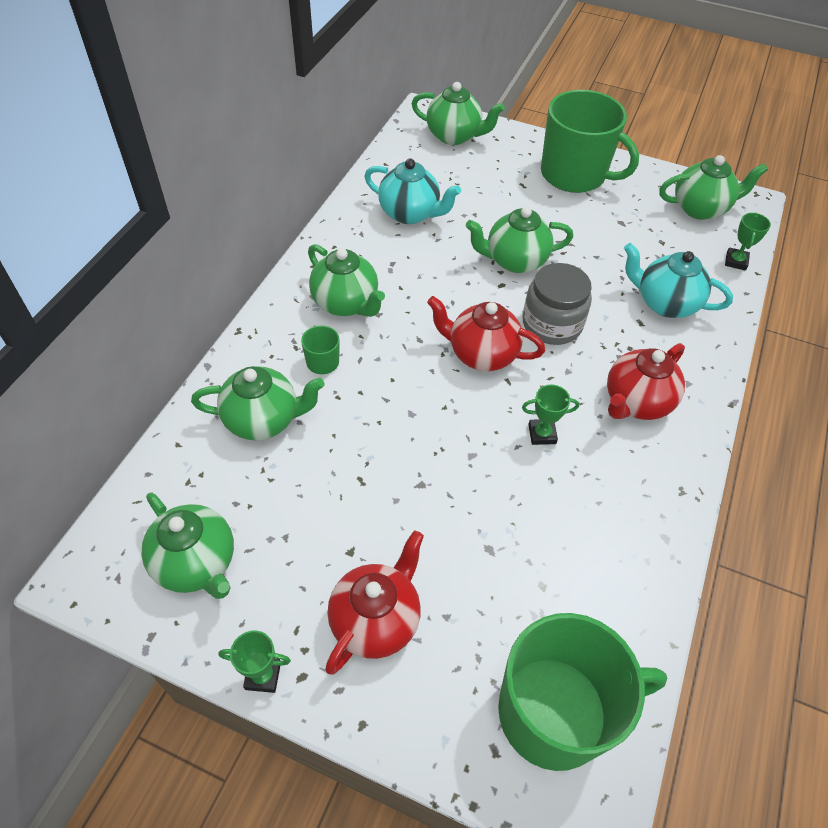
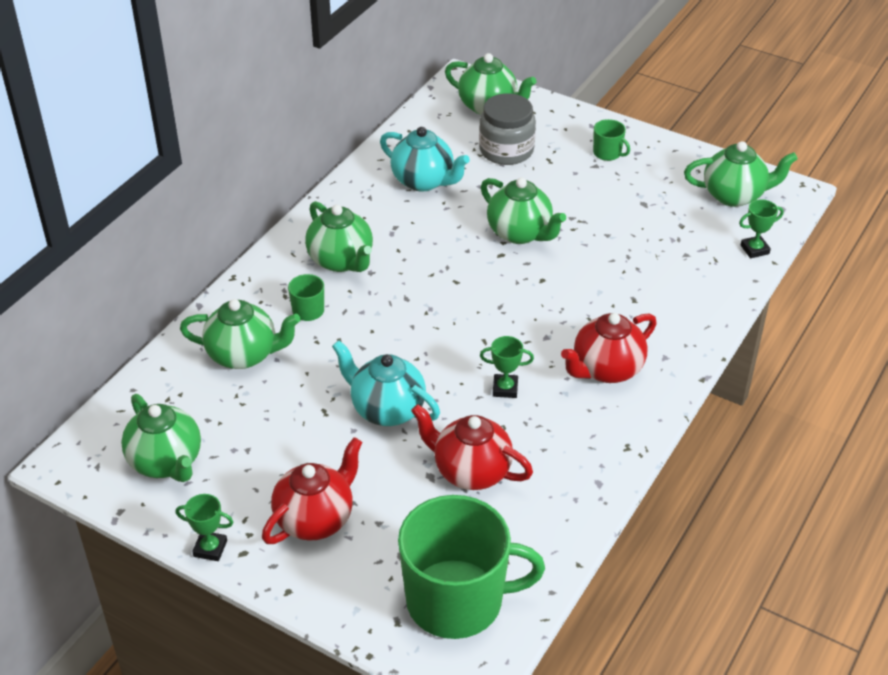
camera: 10 degrees right, 10 degrees down
(481, 354) = (464, 315): red teapot -> red teapot (470, 471)
(514, 261) = (520, 233): green teapot -> green teapot turned 135 degrees counterclockwise
(552, 324) = (542, 294): grey jar -> grey jar (506, 150)
(574, 175) = (608, 153): green mug -> green mug, size x0.40
(665, 303) = (665, 284): turquoise teapot -> turquoise teapot (386, 409)
(736, 261) = (754, 249): green trophy -> green trophy turned 45 degrees clockwise

